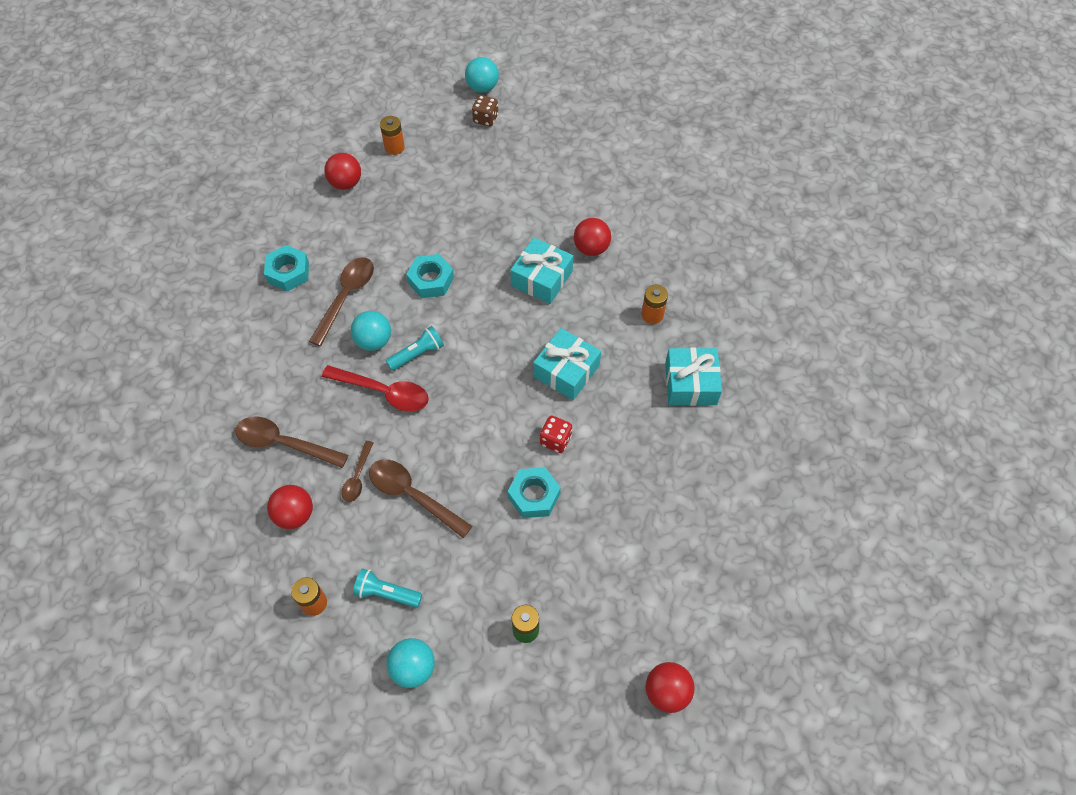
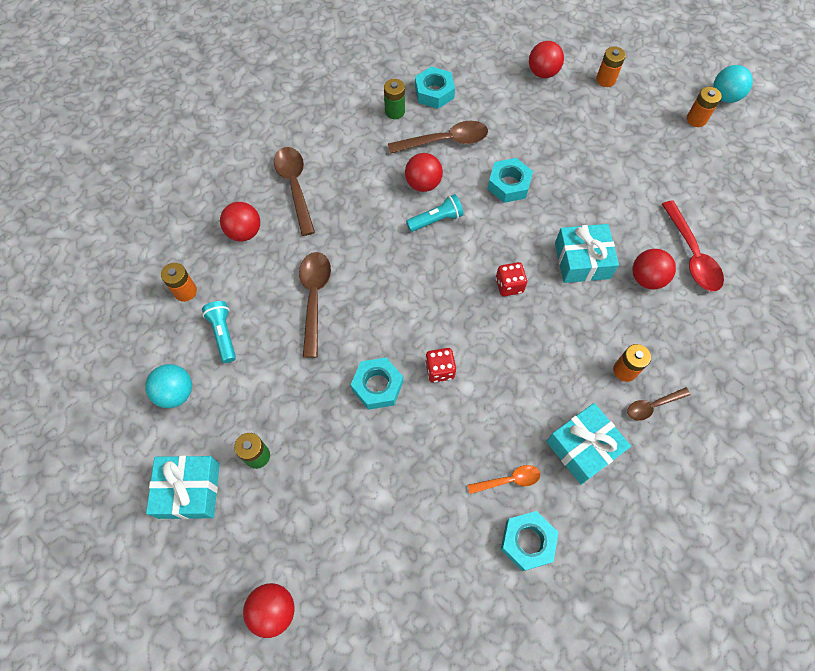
camera: 55 degrees right, 5 degrees up
(279, 315) = (394, 111): none -> green battery
(357, 477) = (303, 251): brown spoon -> brown spoon (653, 406)
(374, 341) = (423, 184): turquoise ball -> red ball
(383, 392) = (385, 219): red spoon -> red spoon (691, 254)
(417, 354) = (436, 220): turquoise flashlight -> turquoise flashlight turned 45 degrees counterclockwise
(485, 119) = (696, 119): brown dice -> orange battery
(522, 342) = (509, 285): none -> red dice
(566, 371) = (510, 336): turquoise gift -> turquoise gift (189, 490)
(680, 451) = (508, 480): none -> orange spoon
(735, 469) = (527, 542): none -> turquoise nut

